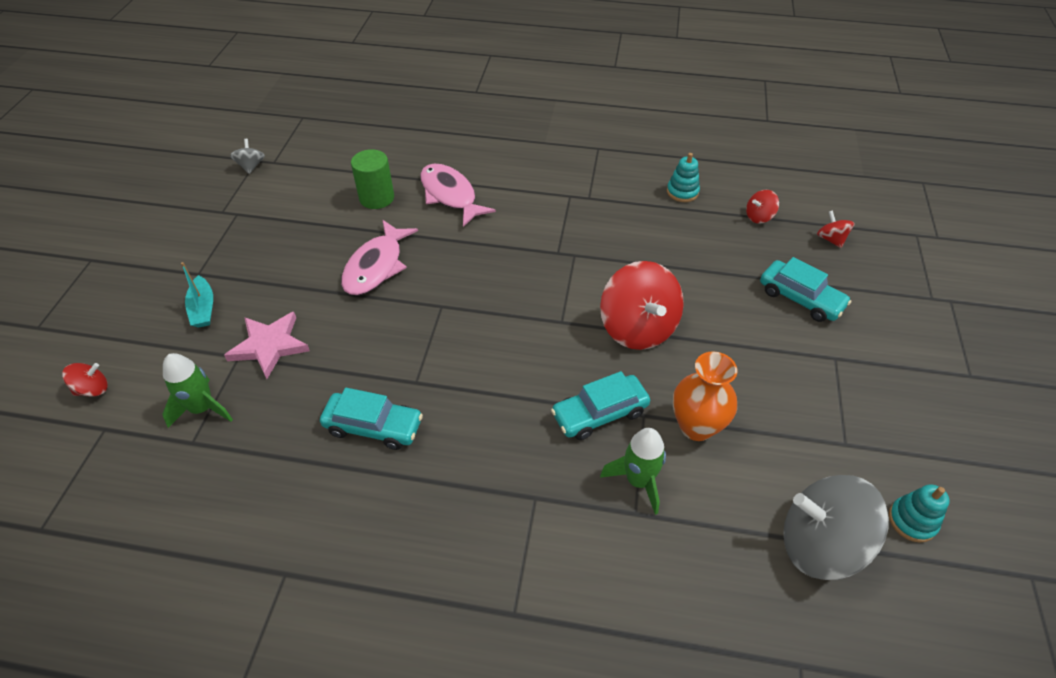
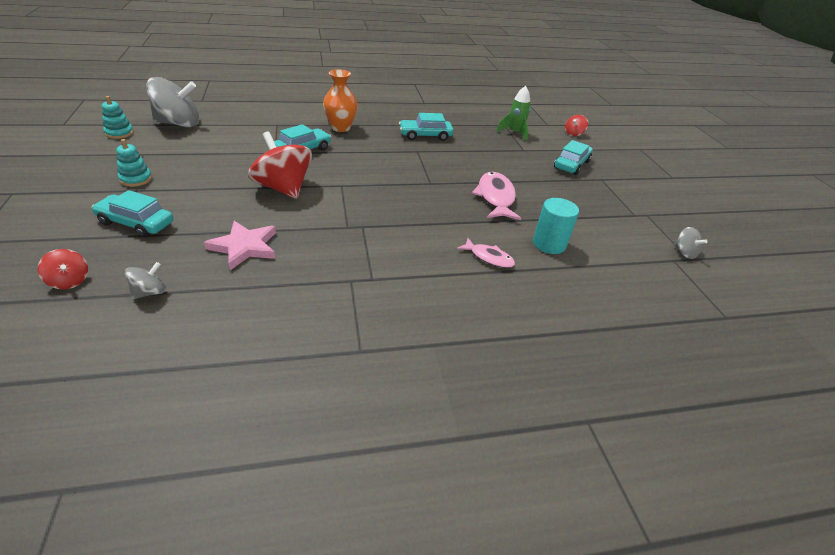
camera: 155 degrees right, 10 degrees down
(203, 309) = (571, 164): turquoise boat -> turquoise car
(269, 346) = (513, 155): pink star -> pink star (244, 247)
(376, 198) = (549, 244): green cylinder -> turquoise cylinder
(450, 195) = (489, 258): pink fish -> pink fish, size x0.60
(638, 481) = (276, 132): green rocket -> none
(682, 192) = (242, 307): turquoise stacking toy -> turquoise stacking toy (136, 179)
(696, 426) = (241, 151): orange vase -> orange vase (341, 128)
(759, 217) = (150, 292): red spinning top -> grey spinning top

